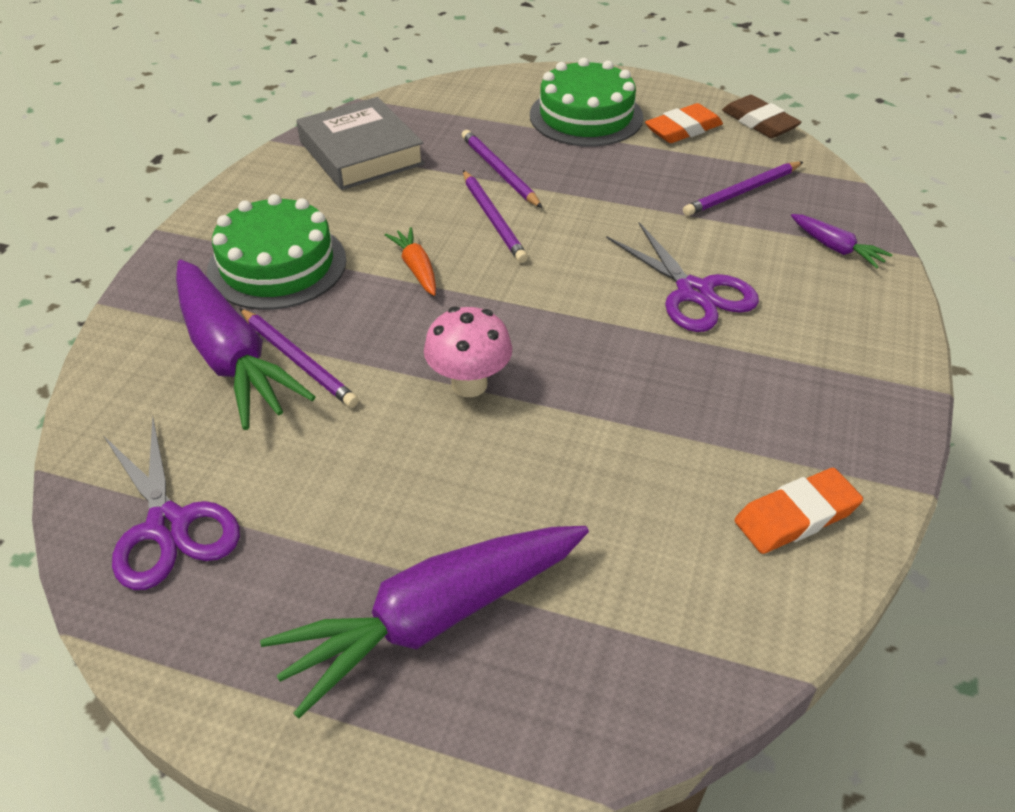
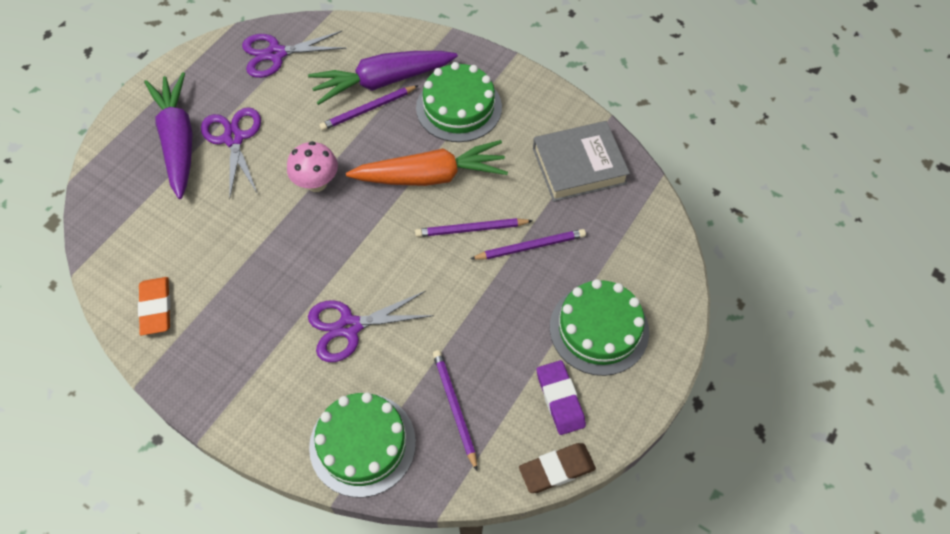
camera: 105 degrees right, 15 degrees up
(404, 525) = (234, 138): none -> purple scissors
(416, 268) = (430, 176): orange carrot -> orange carrot, size x2.18
(683, 129) = (560, 399): orange eraser -> purple eraser
(836, 248) = (362, 444): purple carrot -> green cake

